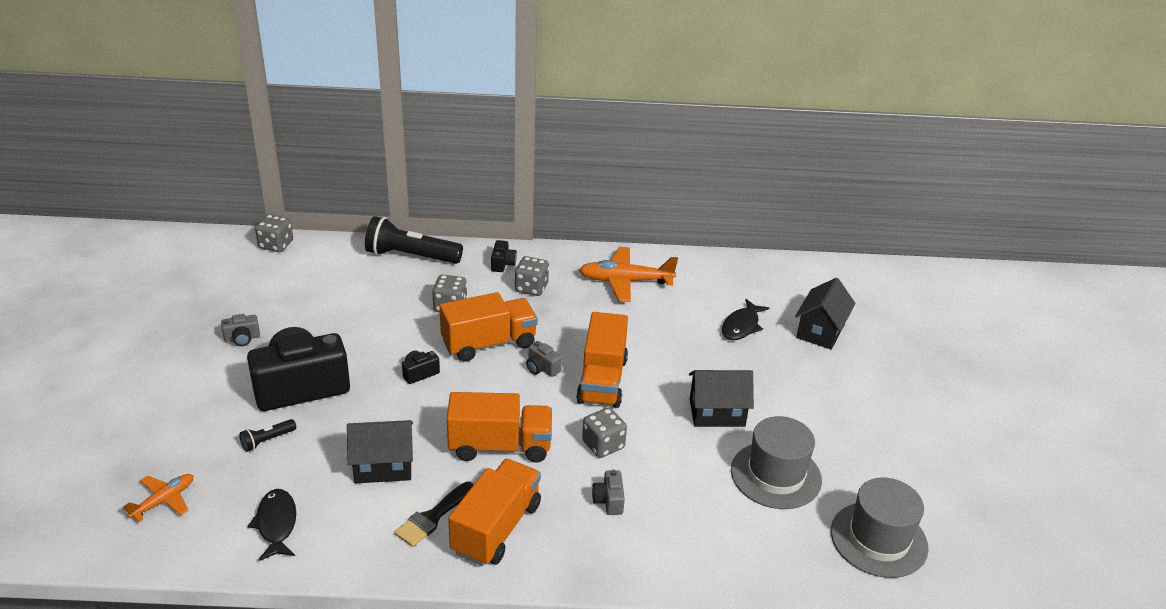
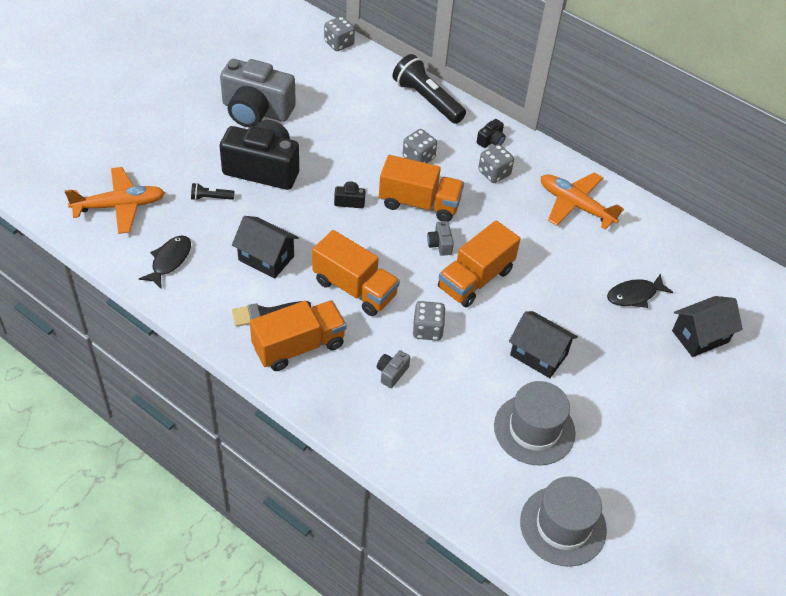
camera: 35 degrees right, 15 degrees up
(164, 500) = (120, 206): orange plane -> orange plane, size x1.72
(242, 338) = (256, 110): grey camera -> grey camera, size x2.50

